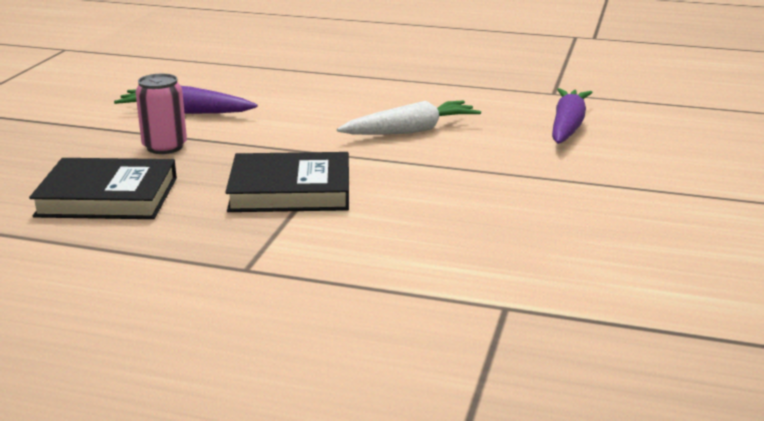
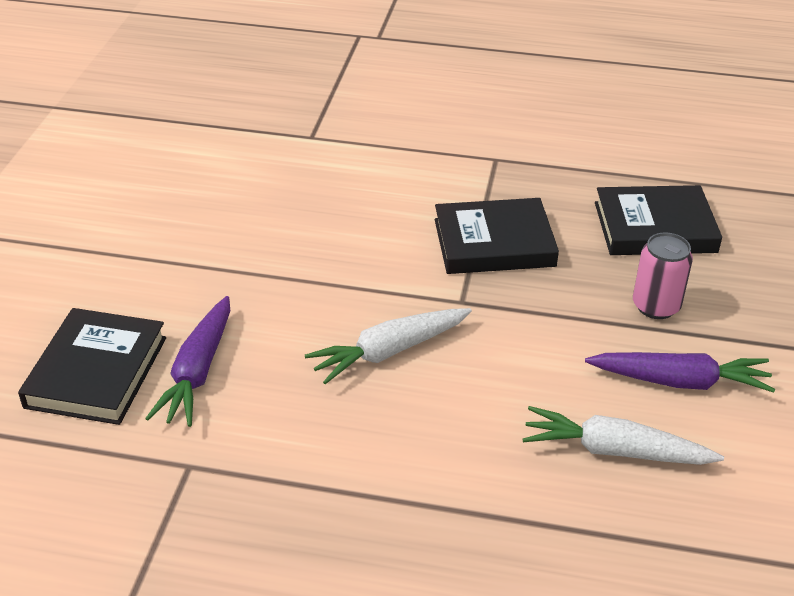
camera: 175 degrees right, 15 degrees up
(260, 91) = (614, 451): none -> white carrot
(651, 128) = (96, 372): none -> black book

